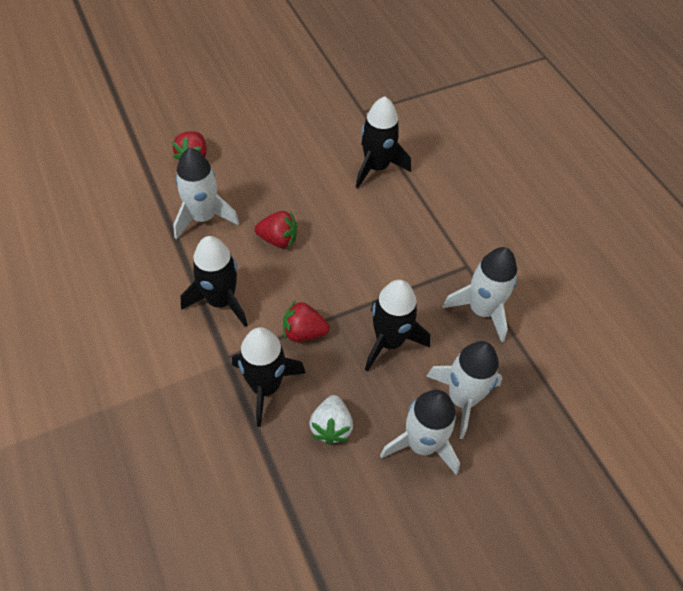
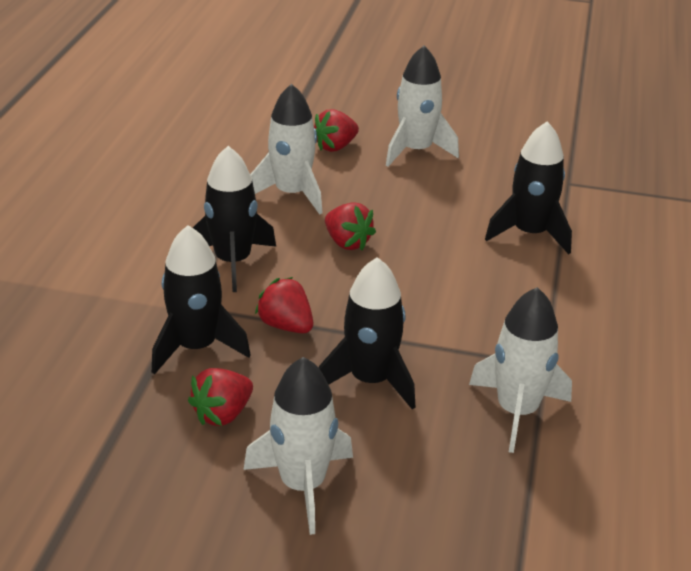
camera: 40 degrees right, 20 degrees down
(331, 427) = (223, 414): white strawberry -> red strawberry
(462, 399) = (397, 474): white rocket -> white rocket (416, 151)

